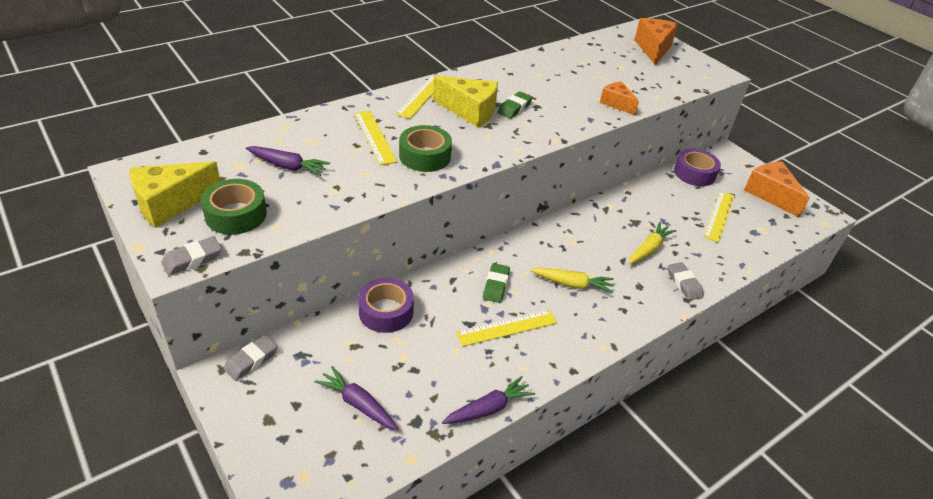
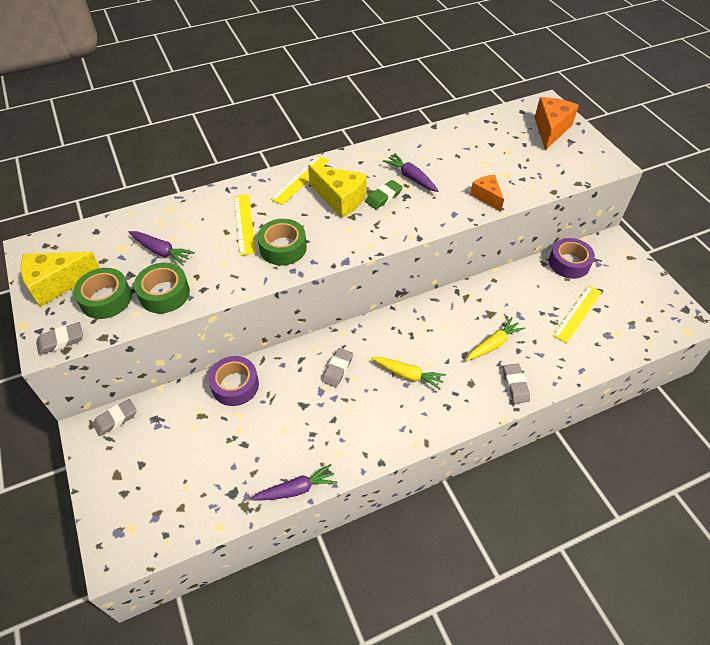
camera: 15 degrees right, 10 degrees up
(305, 205) = (164, 293): none -> green tape
(358, 404) = (190, 470): purple carrot -> purple carrot (411, 177)
(496, 285) = (337, 369): green eraser -> grey eraser
(507, 327) = (335, 412): yellow ruler -> none
(770, 195) = (640, 293): orange cheese -> none

